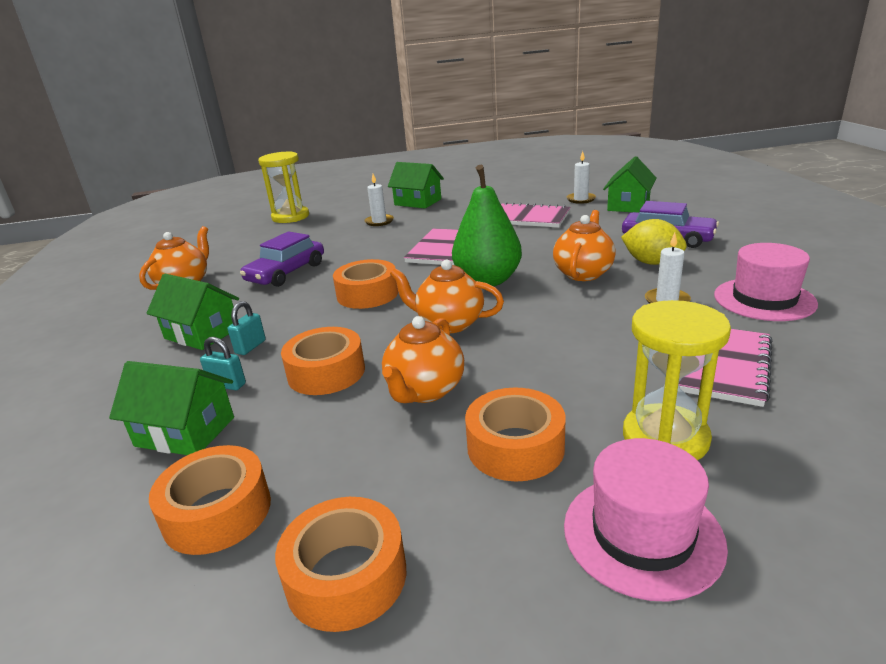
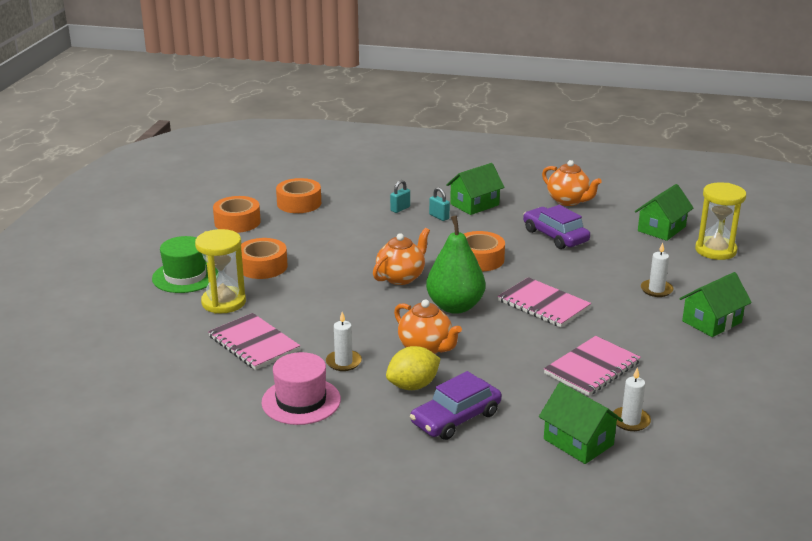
camera: 110 degrees right, 0 degrees up
(185, 432) = (366, 198): green house -> green house (661, 229)
(326, 372) = (383, 234): orange tape -> none
(425, 391) = (333, 255): orange teapot -> none
(642, 534) = (185, 276): pink hat -> green hat

